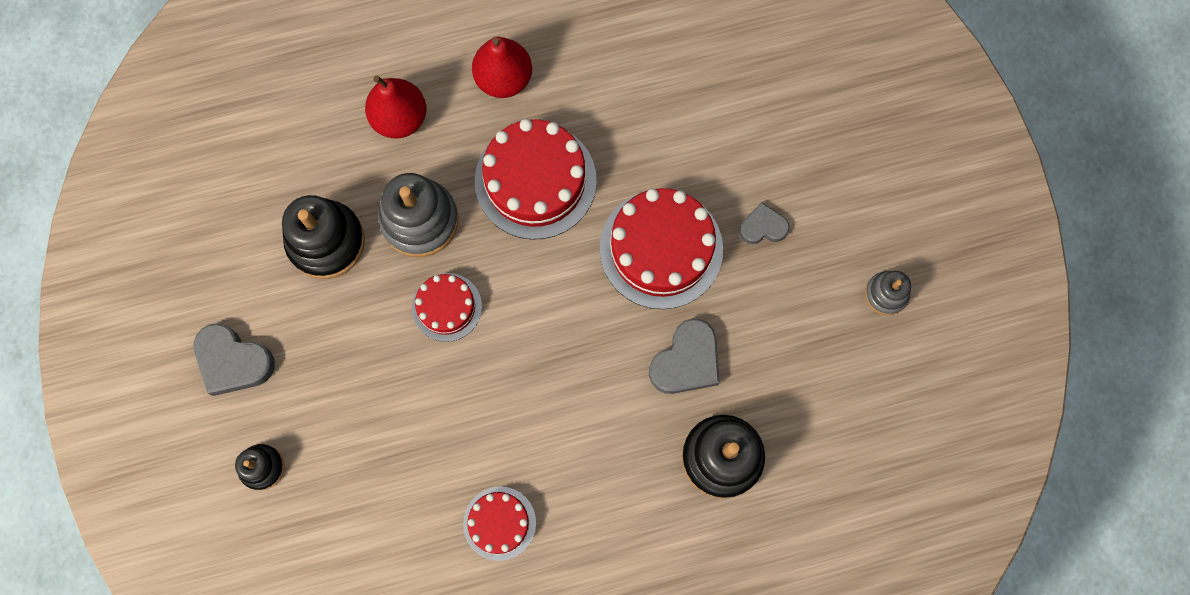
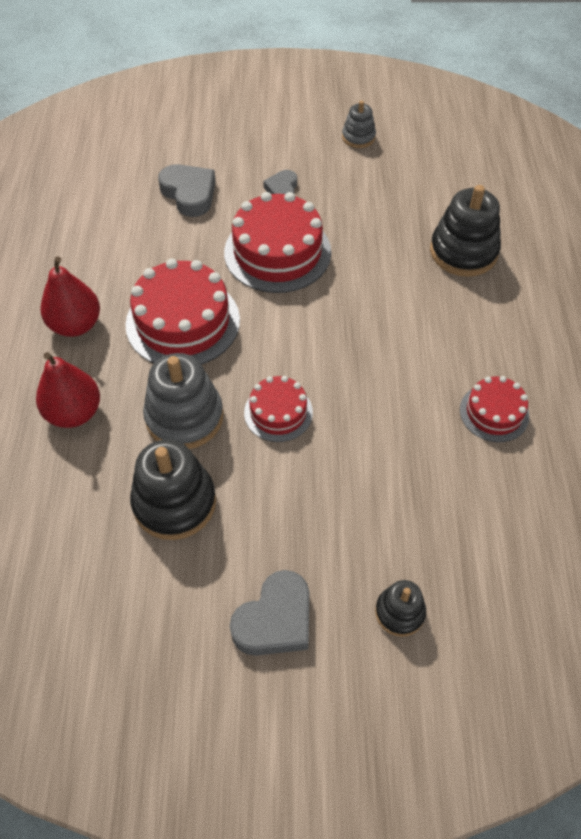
camera: 75 degrees left, 20 degrees down
(686, 361) = (378, 257): grey heart -> grey heart (189, 194)

